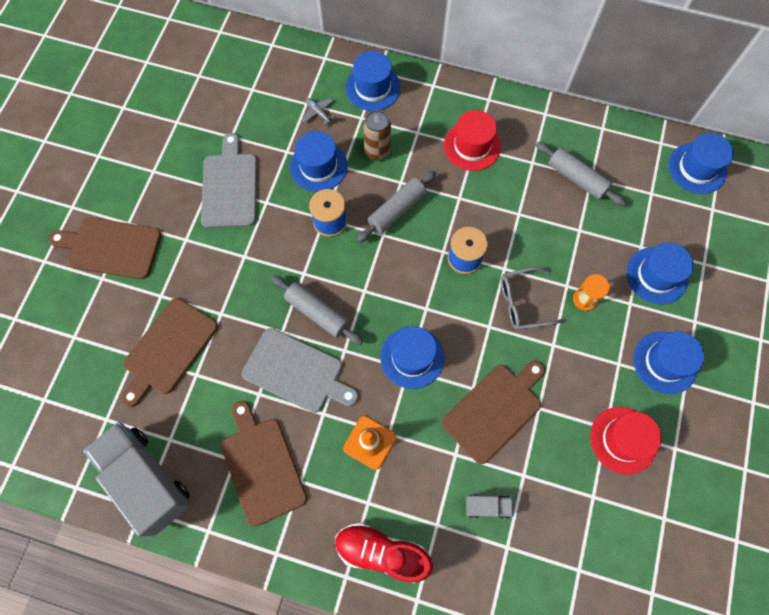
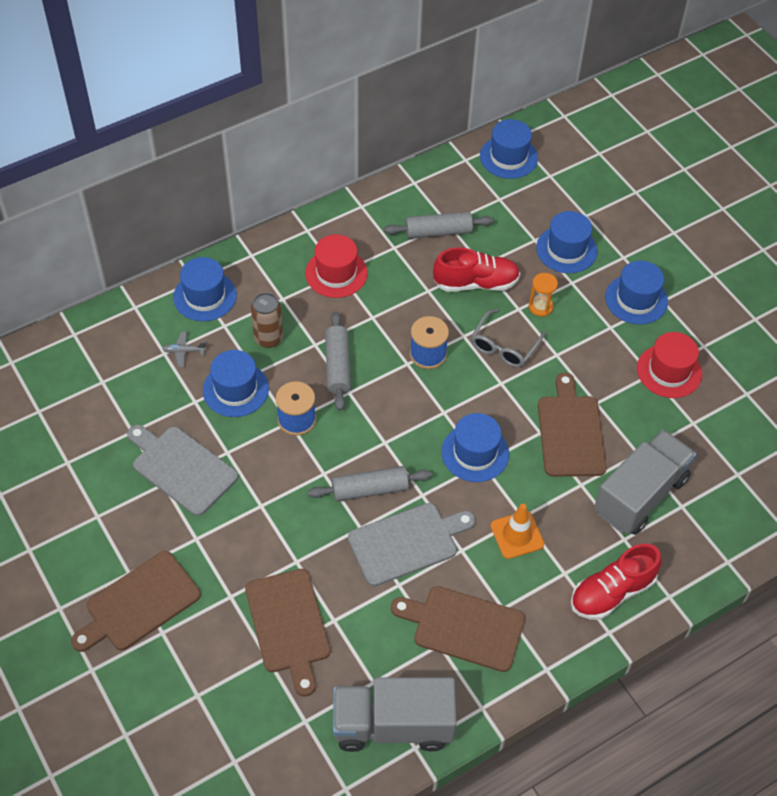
camera: 50 degrees left, 15 degrees down
(487, 506) = (640, 495): grey truck -> grey truck, size x2.35
(558, 239) = (476, 283): none -> red shoe

